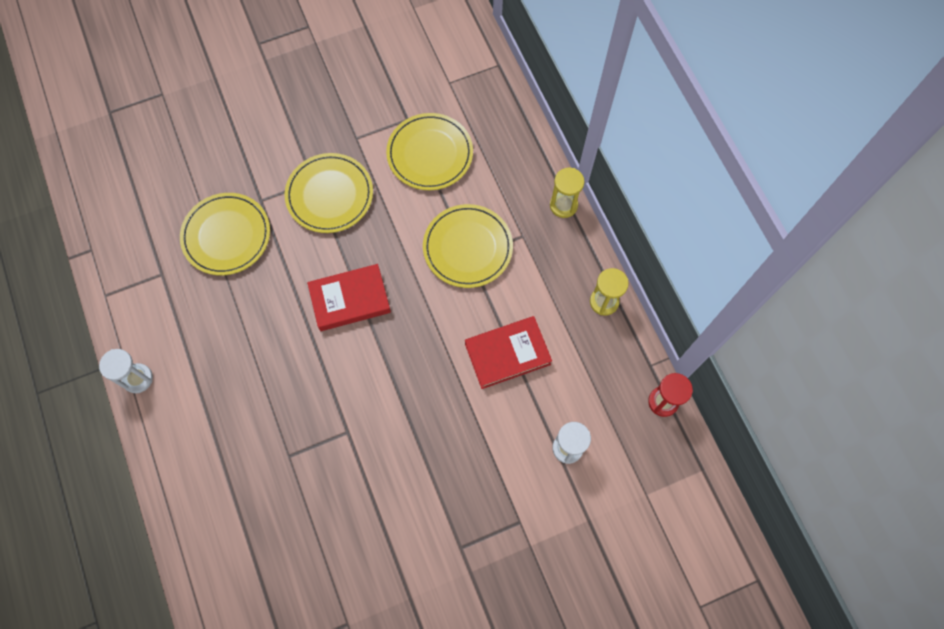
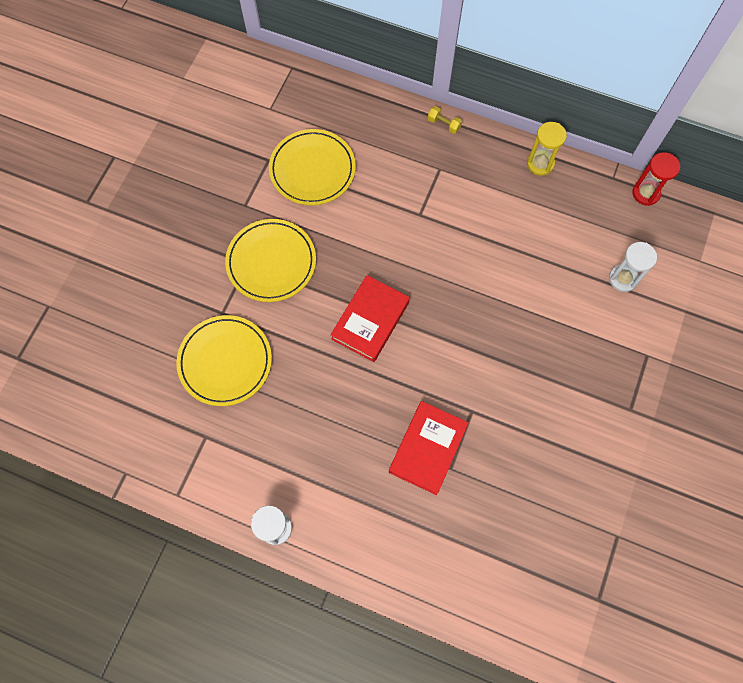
camera: 45 degrees left, 0 degrees up
(467, 248) = (412, 210): yellow plate -> none
(507, 354) = (518, 255): red book -> red book (428, 449)
(563, 205) = (444, 124): yellow hourglass -> yellow dumbbell

